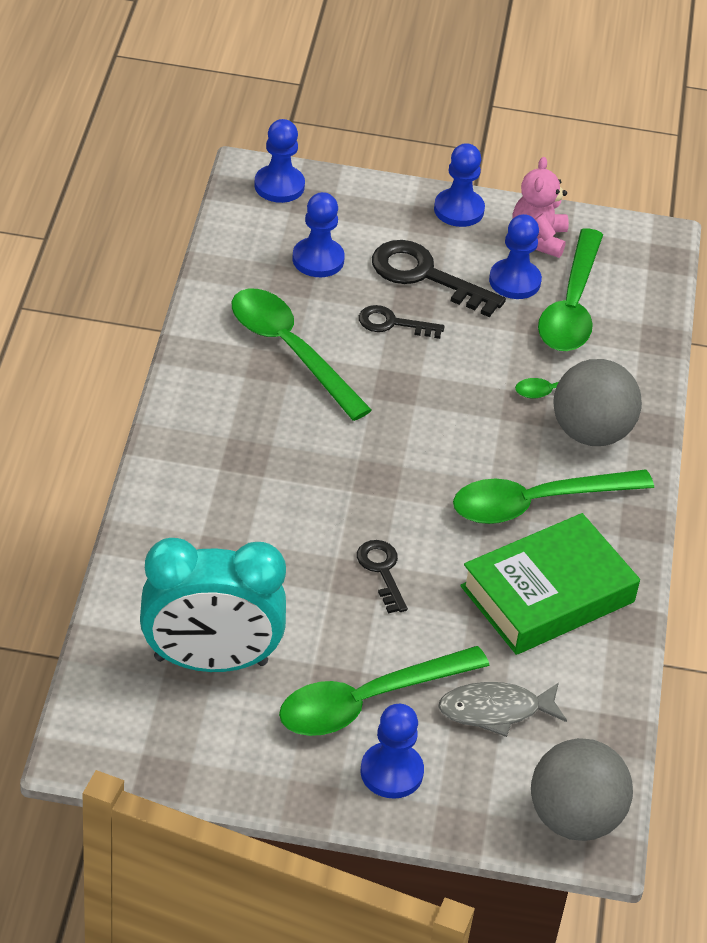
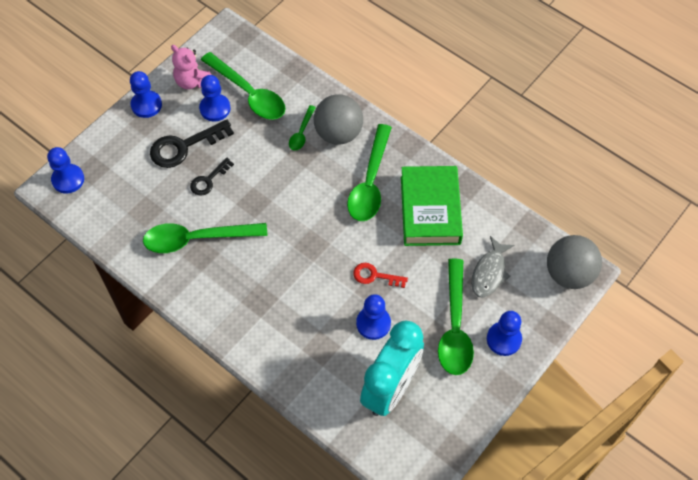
camera: 55 degrees left, 15 degrees up
(318, 259) = (138, 190): blue pawn -> blue pawn (373, 323)
(382, 571) = (375, 276): black key -> red key

